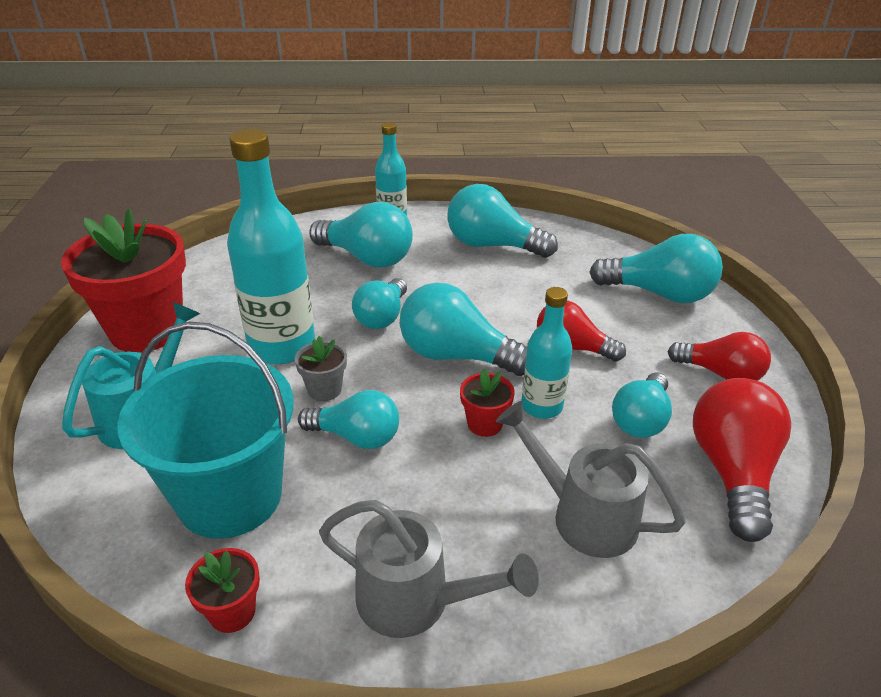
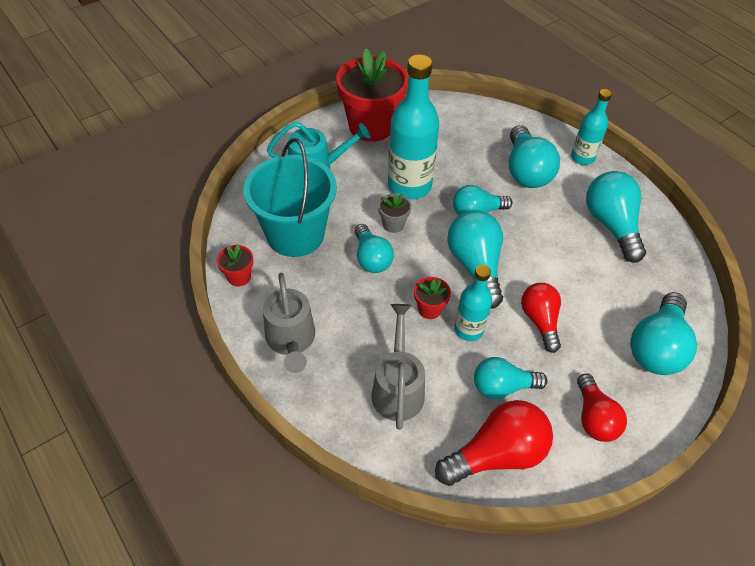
camera: 55 degrees right, 15 degrees up
(659, 294) = (656, 347): turquoise light bulb -> turquoise light bulb turned 45 degrees clockwise

